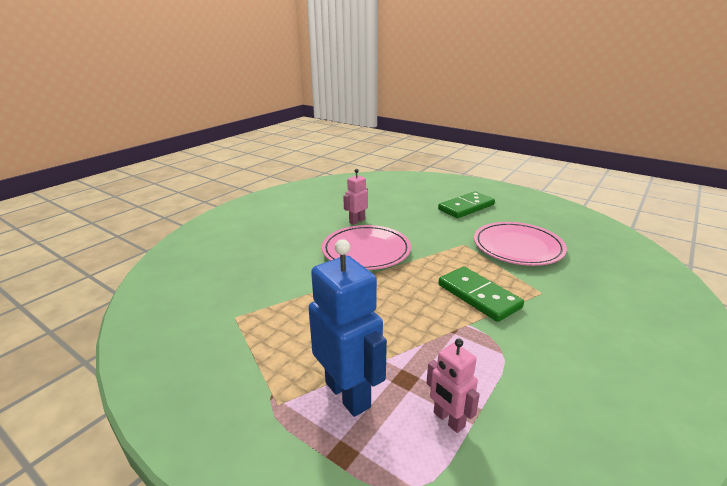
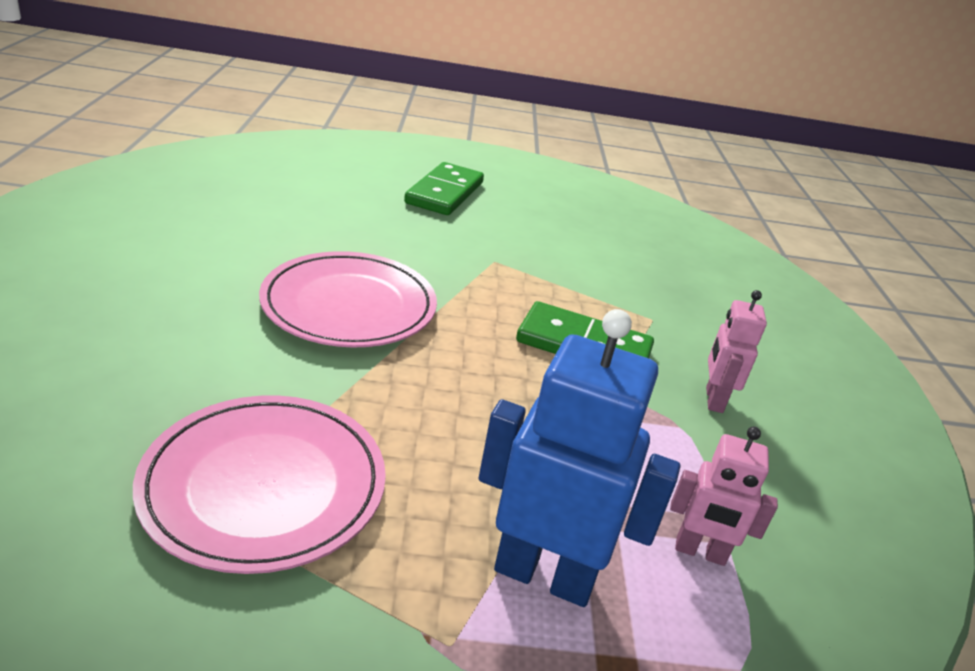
camera: 40 degrees left, 5 degrees up
(357, 221) = (279, 247): pink robot -> pink robot (713, 400)
(518, 247) = (570, 252): pink plate -> pink plate (264, 485)

